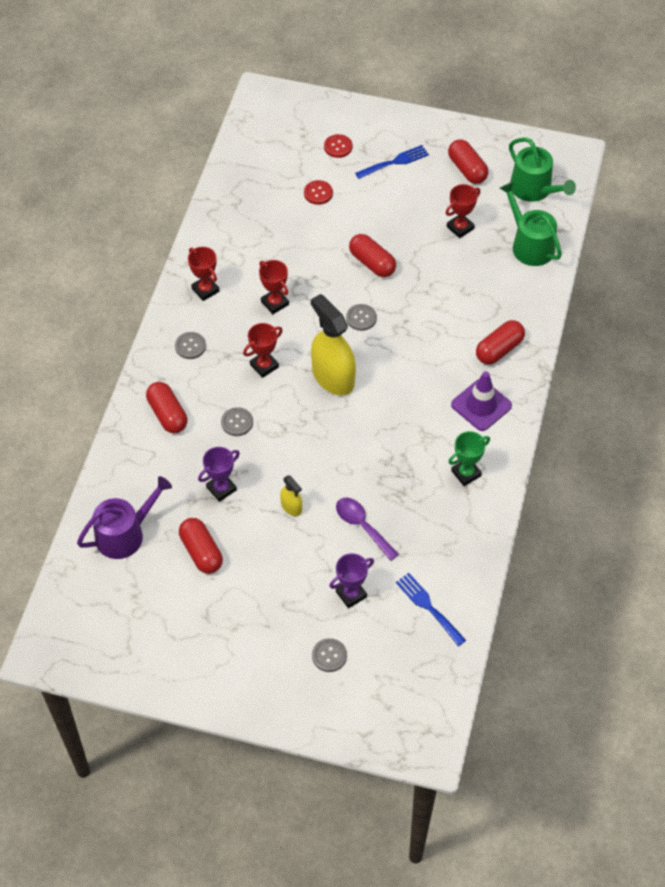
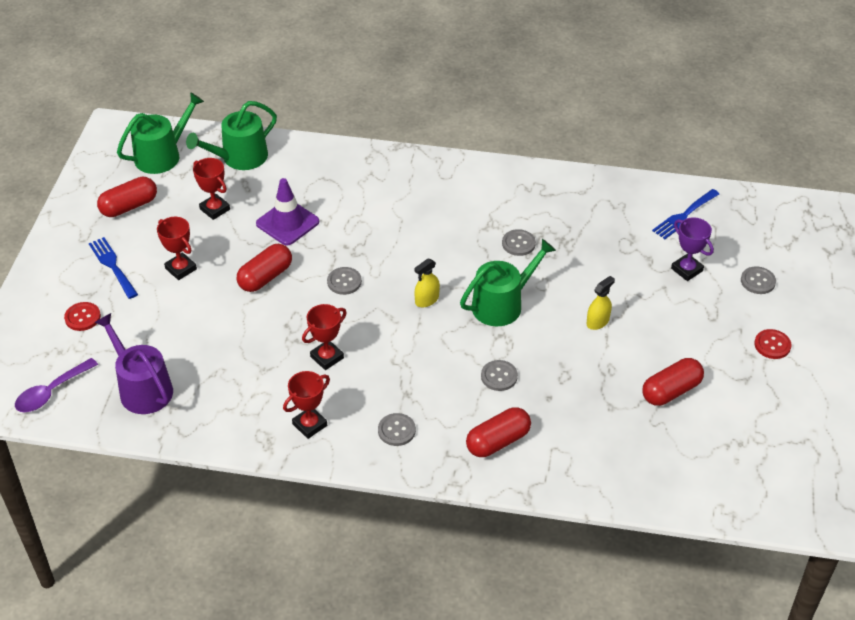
camera: 95 degrees left, 10 degrees down
(125, 534) = (666, 462): purple watering can -> purple watering can (142, 388)
(221, 488) = (588, 382): purple trophy -> none
(264, 366) = (418, 359): red trophy -> red trophy (181, 269)
(318, 193) = (157, 330): red button -> red button (772, 345)
(321, 434) = (502, 304): none -> green watering can
(333, 377) = (427, 300): yellow spray bottle -> yellow spray bottle, size x0.47
(362, 526) = (608, 266): purple spoon -> purple spoon (51, 392)
(399, 455) = (518, 243): none -> grey button
(466, 473) = (530, 195): green trophy -> none
(481, 405) = (448, 187): purple traffic cone -> purple traffic cone (287, 223)
(499, 349) = (378, 176): red capsule -> none

